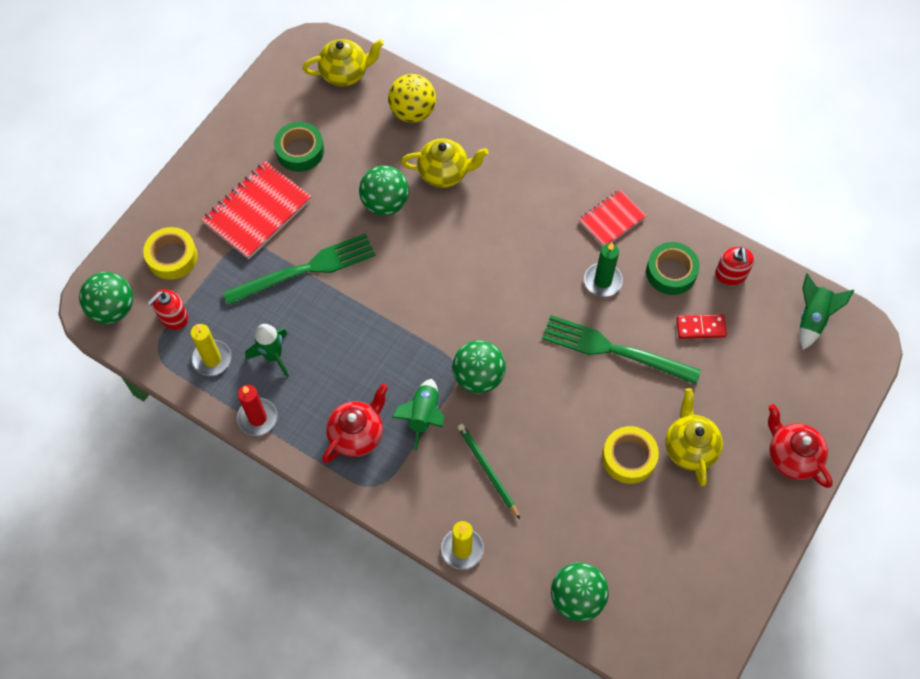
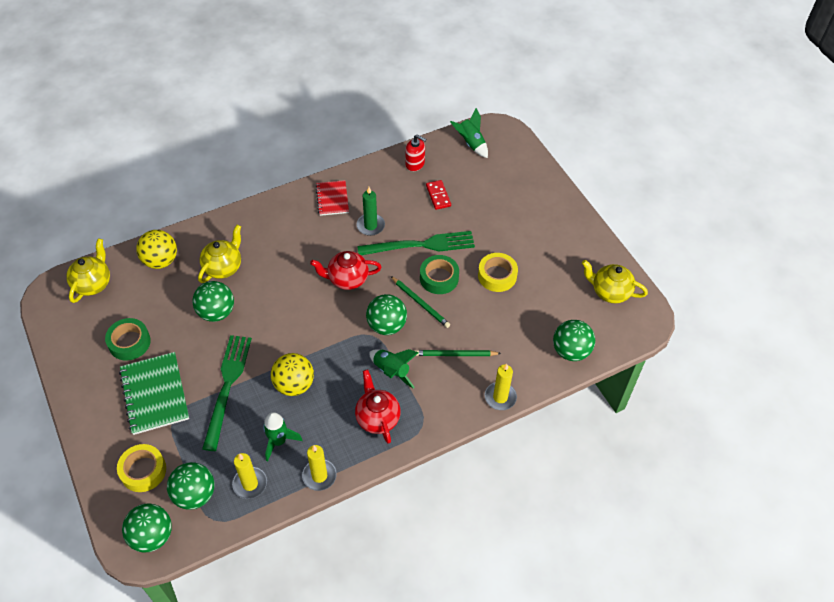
camera: 60 degrees left, 10 degrees down
(173, 317) = (195, 494): red soap dispenser -> green ball
(257, 211) = (154, 394): red notebook -> green notebook
(257, 418) = (319, 476): red candle -> yellow candle
(346, 330) = (294, 385): none -> yellow ball
(532, 394) = (420, 303): none -> green pencil
(614, 350) = (421, 245): green fork -> green fork turned 150 degrees counterclockwise
(671, 272) = (391, 190): green tape -> green tape (439, 278)
(689, 448) = (511, 243): yellow teapot -> yellow teapot (610, 292)
(700, 327) = (438, 196): red domino -> red domino turned 45 degrees counterclockwise
(792, 457) = (548, 199): red teapot -> red teapot (347, 279)

